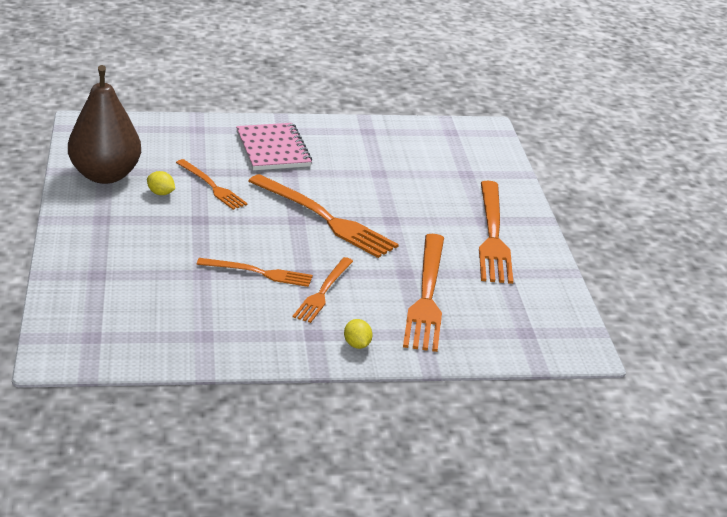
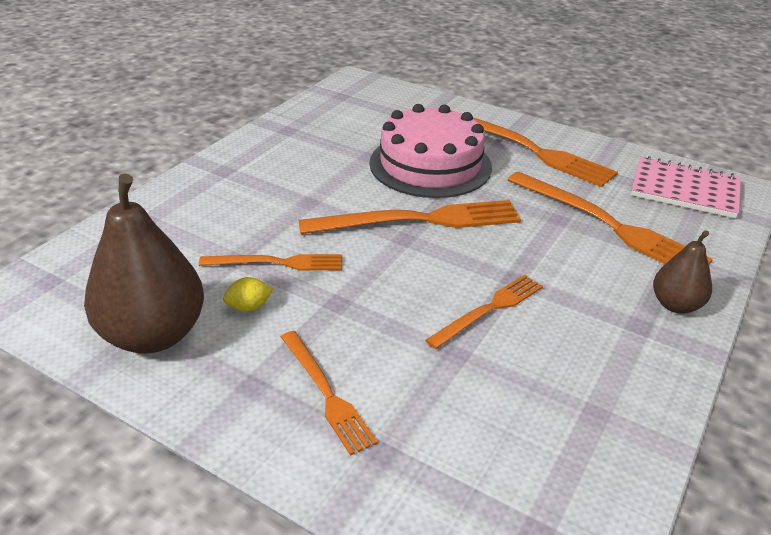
camera: 50 degrees left, 5 degrees up
(273, 149) = (252, 192): pink notebook -> pink notebook (684, 190)
(323, 292) = (560, 282): orange fork -> orange fork (326, 393)
(357, 345) = (675, 305): yellow lemon -> brown pear
(404, 200) = (430, 165): none -> pink cake

